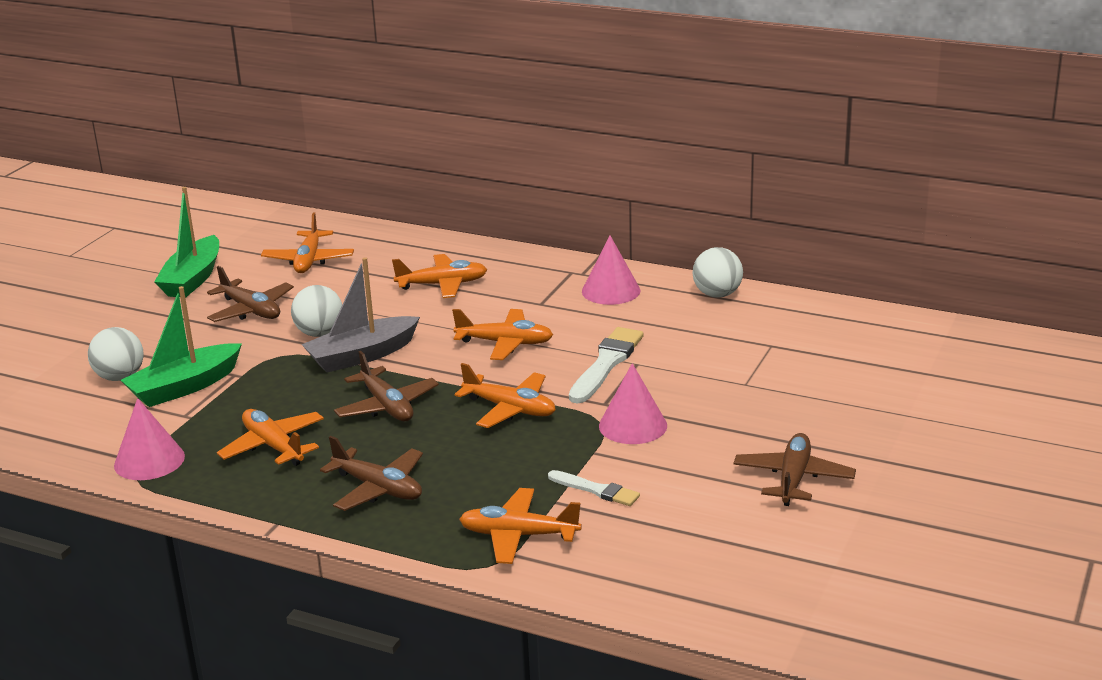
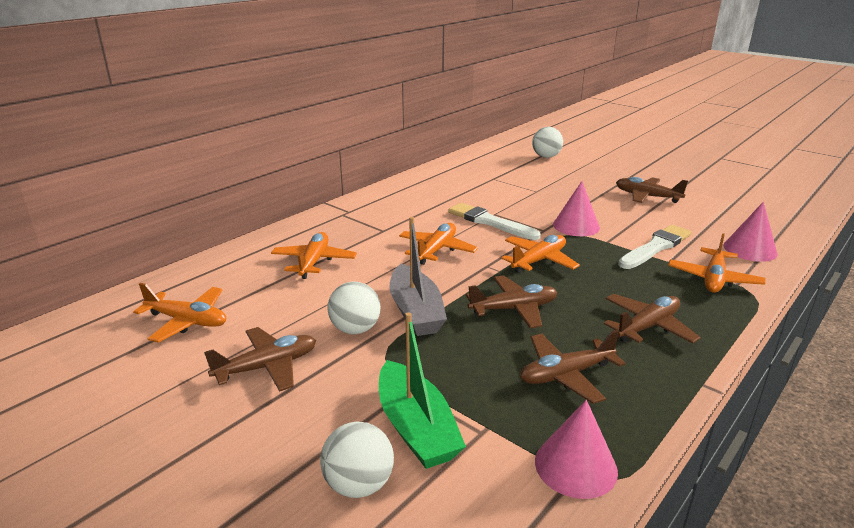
camera: 75 degrees left, 0 degrees up
(193, 279) = (139, 405): green boat -> none
(273, 446) = (566, 375): orange plane -> brown plane
(596, 490) = (655, 247): white brush -> white brush, size x1.65
(611, 291) = (385, 206): pink cone -> pink cone (750, 249)
(717, 294) = (418, 180): white ball -> white ball (546, 157)

